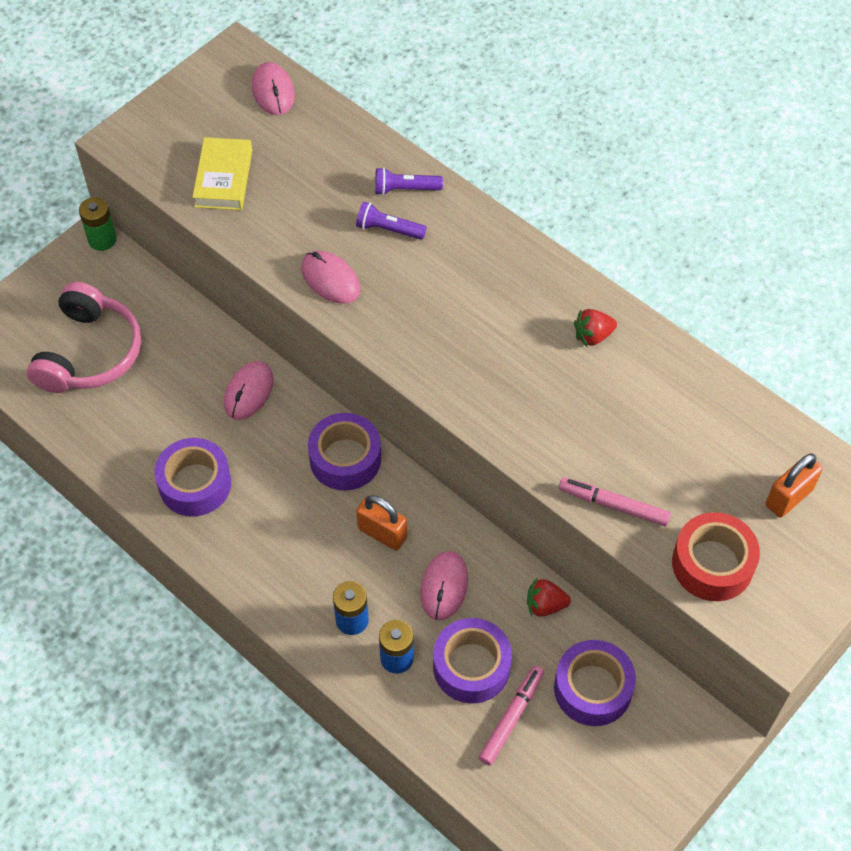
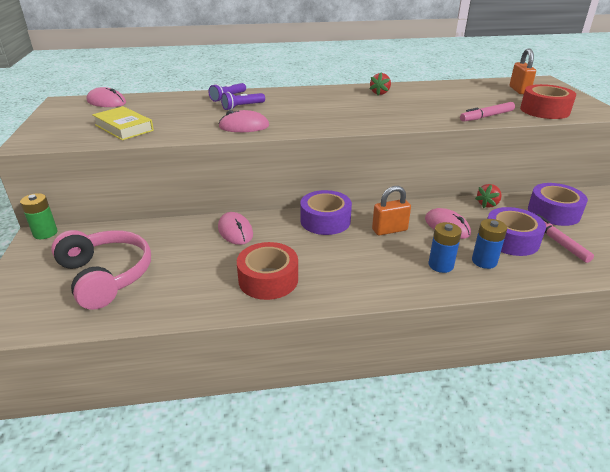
camera: 50 degrees left, 25 degrees down
(195, 484) = (268, 279): purple tape -> red tape

